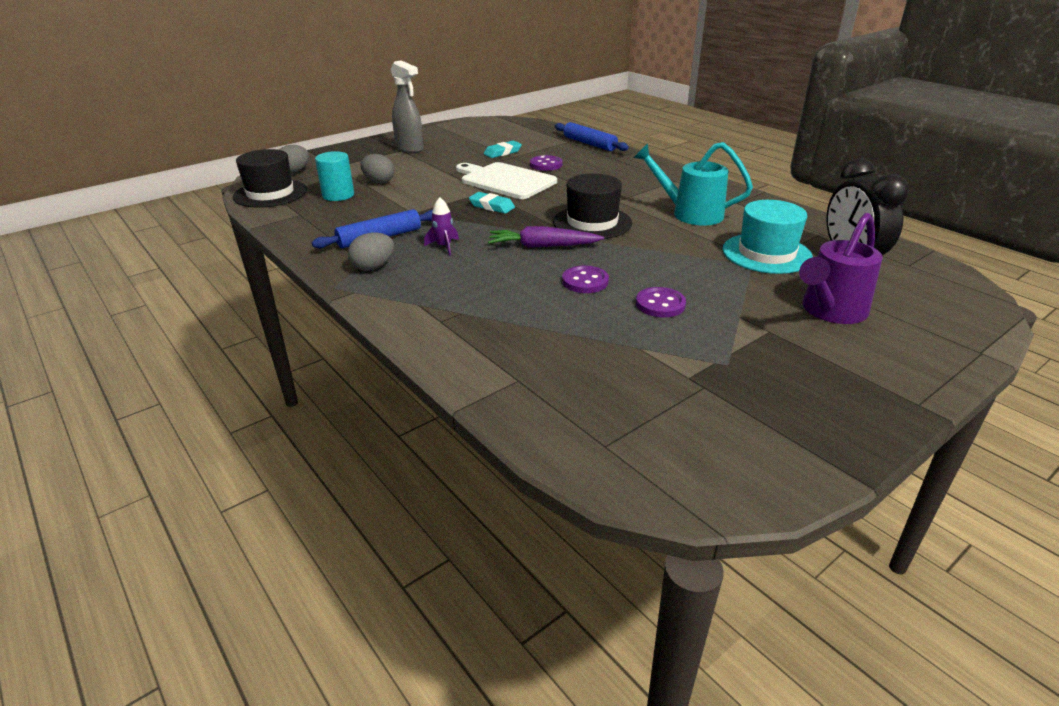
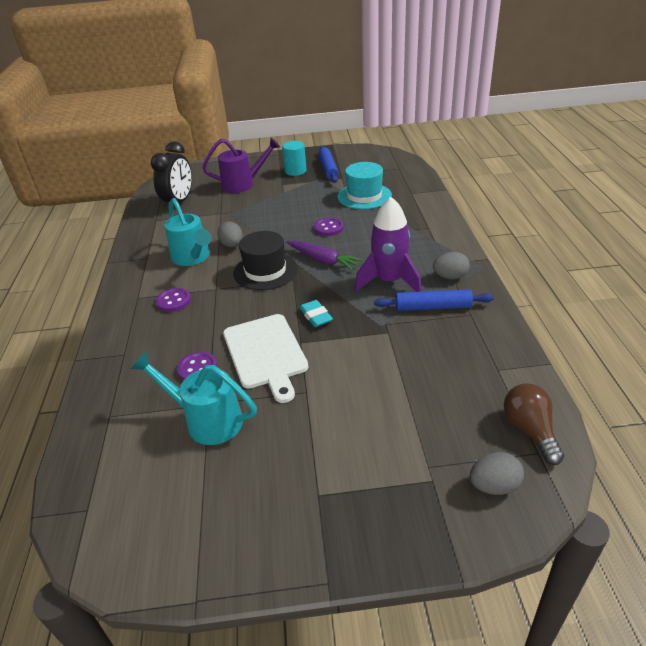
camera: 145 degrees left, 5 degrees up
(270, 193) = (530, 430): black hat -> brown light bulb
(338, 195) = (449, 393): turquoise cylinder -> turquoise cylinder (295, 171)
(379, 182) = (392, 406): grey egg -> grey egg (232, 245)
(410, 149) = (305, 492): grey spray bottle -> none
(444, 246) = (389, 281): purple rocket -> purple rocket, size x2.23
(502, 152) = (207, 420): turquoise eraser -> turquoise watering can
(589, 144) = (98, 397): blue rolling pin -> blue rolling pin (328, 169)
(660, 304) = (309, 206): purple button -> purple button (173, 301)
(766, 253) = (209, 217): turquoise hat -> turquoise hat (364, 196)

